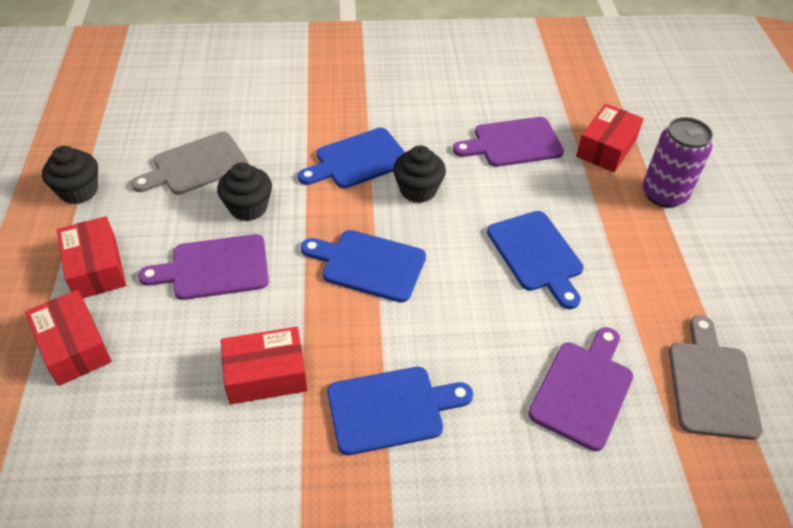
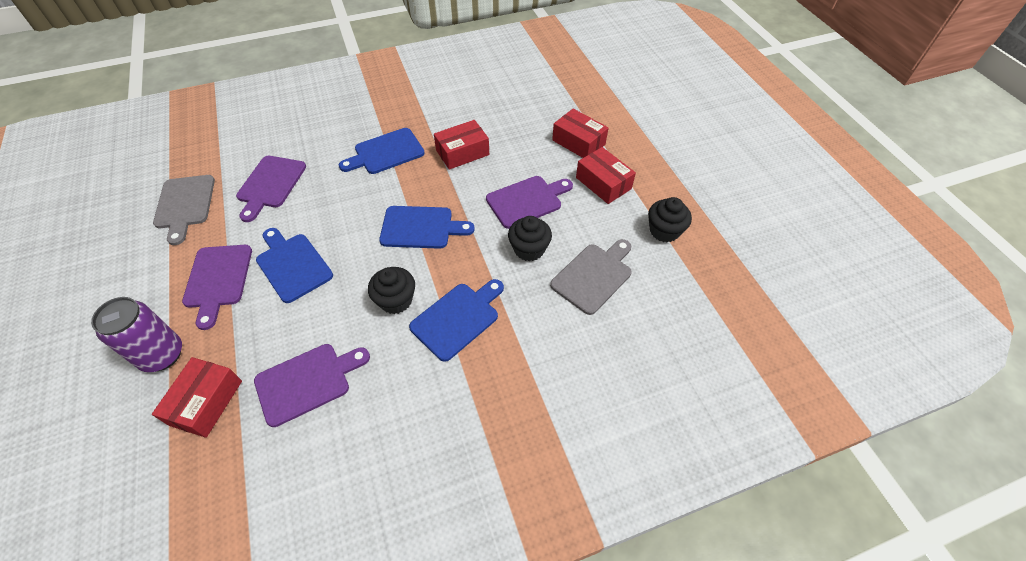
camera: 165 degrees right, 5 degrees up
(627, 258) = (218, 280): none -> purple cutting board

